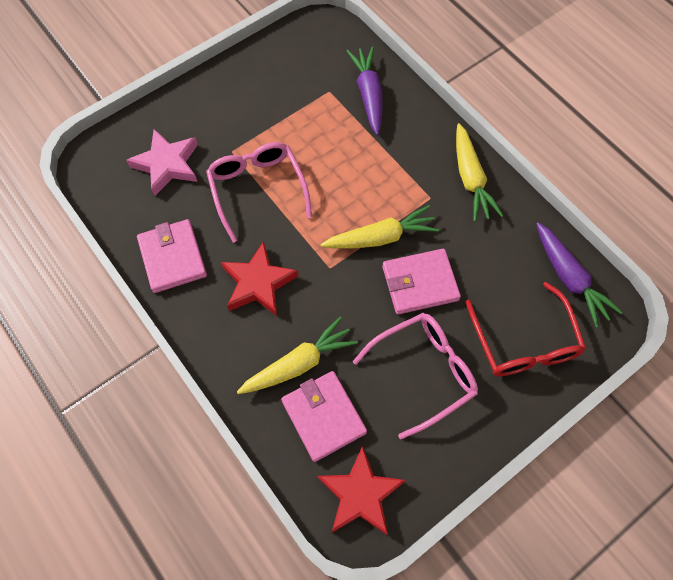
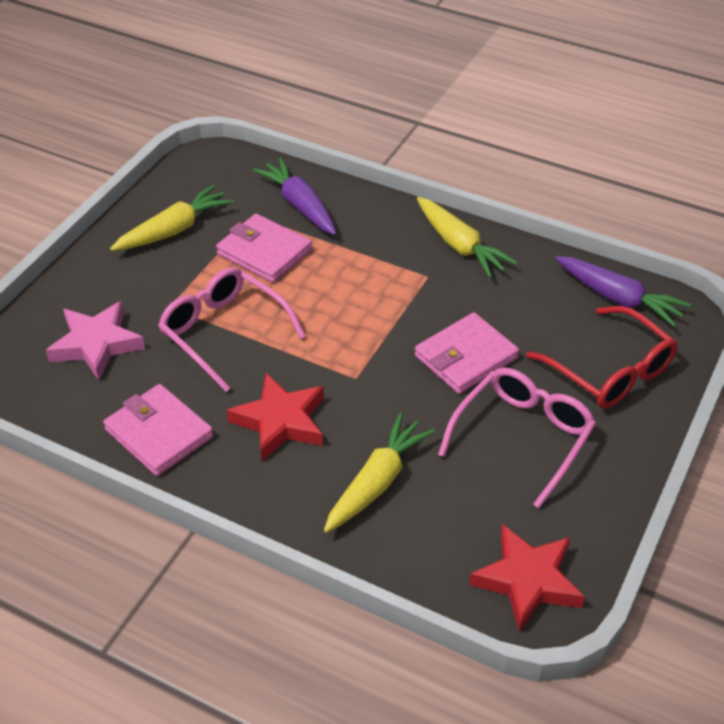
camera: 25 degrees left, 20 degrees down
(323, 416) = (438, 522): pink wallet -> pink wallet (264, 252)
(380, 237) = (395, 330): yellow carrot -> yellow carrot (174, 230)

